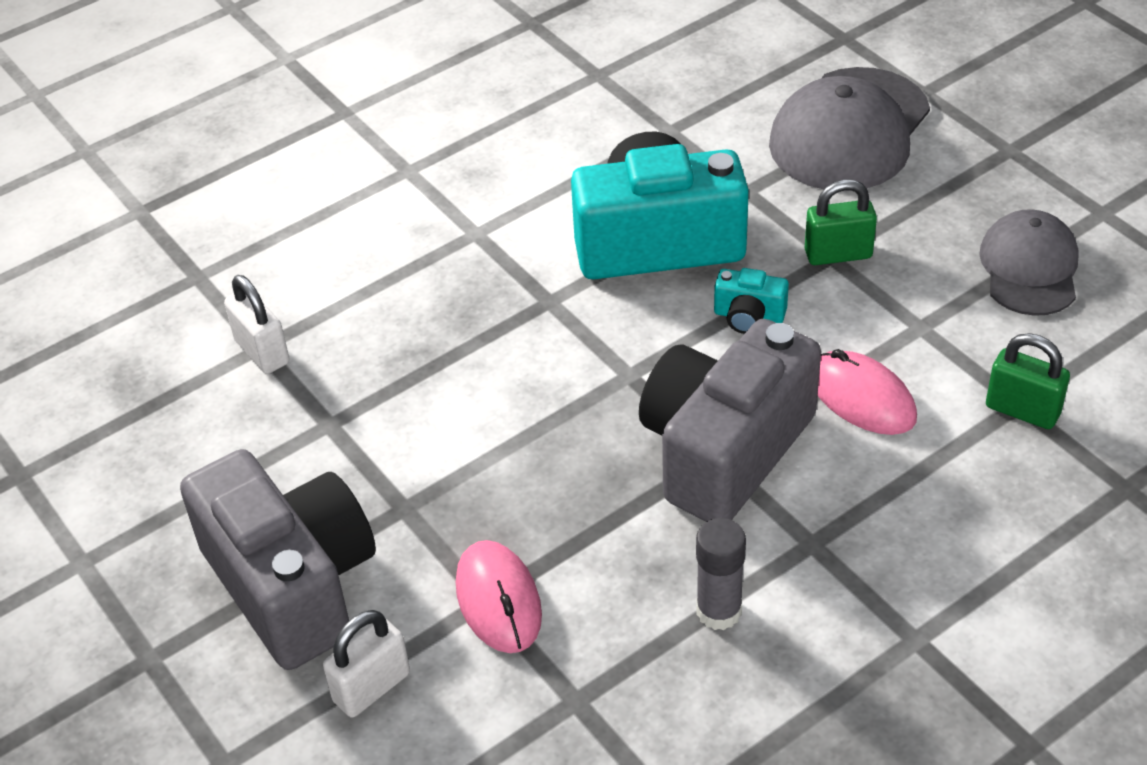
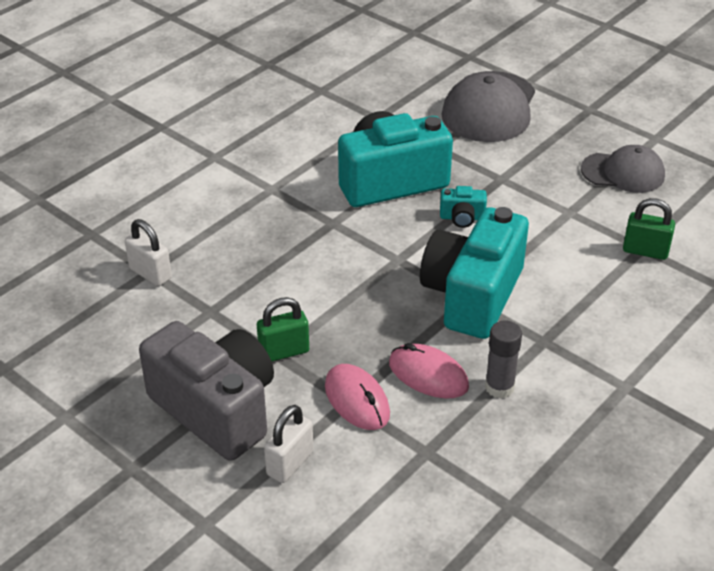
camera: 15 degrees left, 5 degrees down
(724, 450) = (472, 295): grey camera -> turquoise camera
(838, 254) = (505, 177): green padlock -> green padlock (284, 351)
(862, 398) = (547, 255): pink mouse -> pink mouse (428, 375)
(1029, 268) = (623, 173): grey cap -> grey cap turned 105 degrees clockwise

